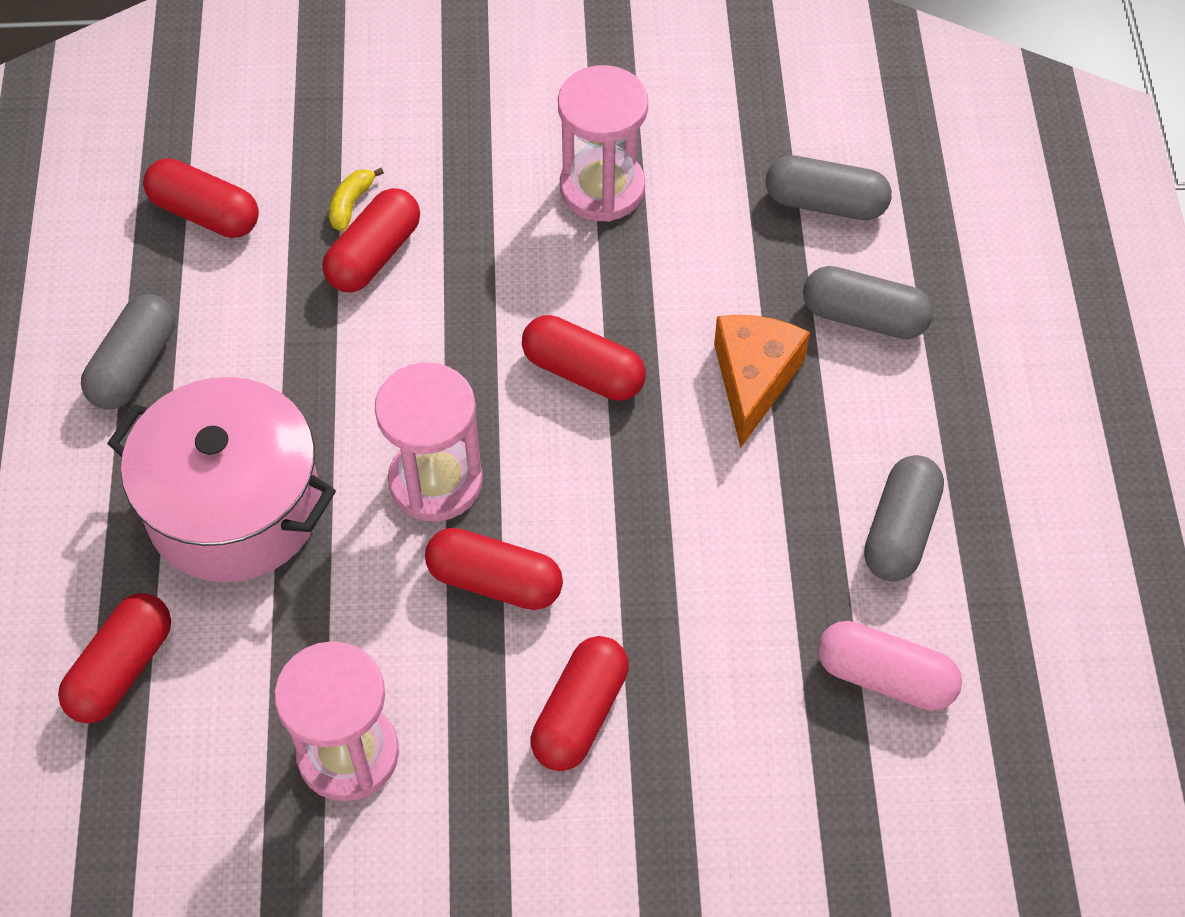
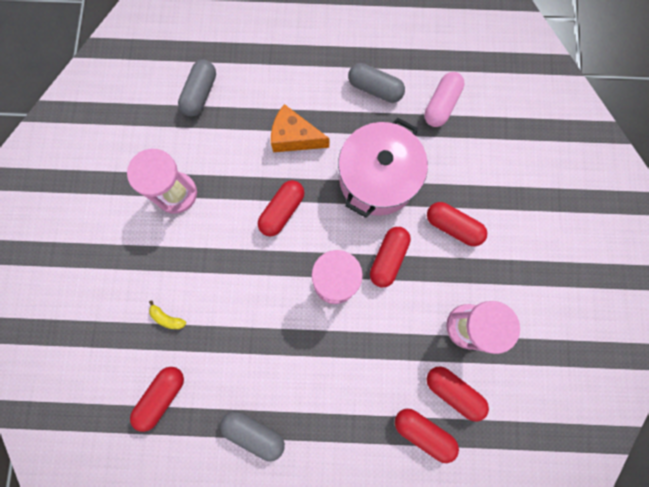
camera: 85 degrees left, 20 degrees up
(234, 507) = (341, 378): pink pot -> pink pot (377, 179)
(374, 255) = (201, 307): red capsule -> red capsule (453, 391)
(864, 317) = (266, 87): grey capsule -> none

